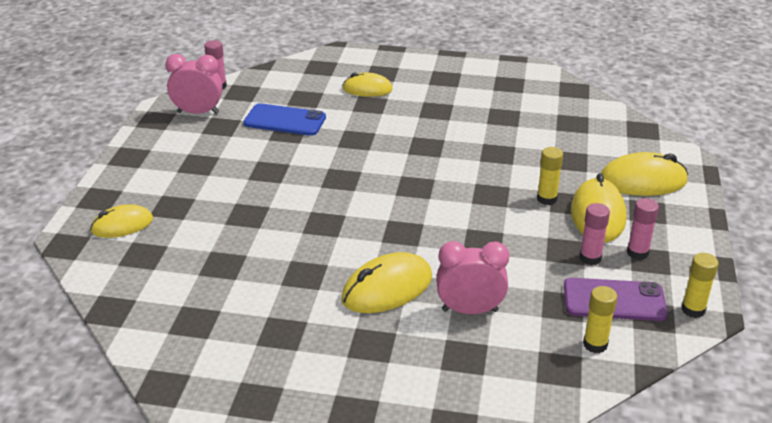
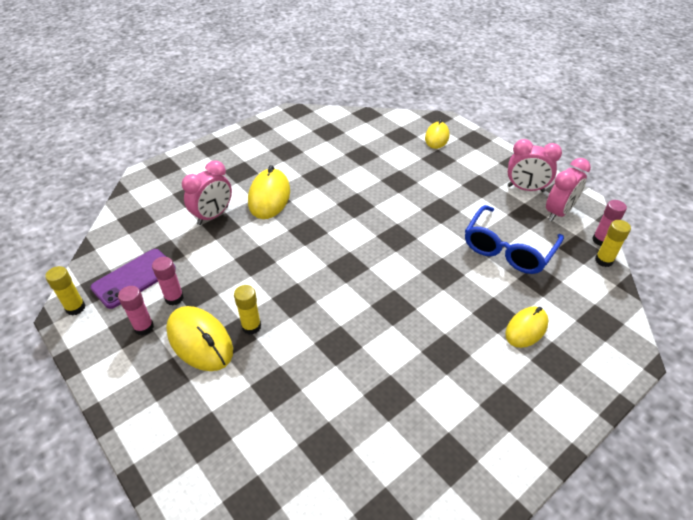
camera: 130 degrees right, 10 degrees up
(175, 138) = (525, 189): none -> pink clock
(285, 120) = (508, 249): blue phone -> blue glasses
(595, 344) = (125, 244): yellow glue stick -> yellow glue stick (603, 260)
(643, 181) = (193, 413): yellow mouse -> none

